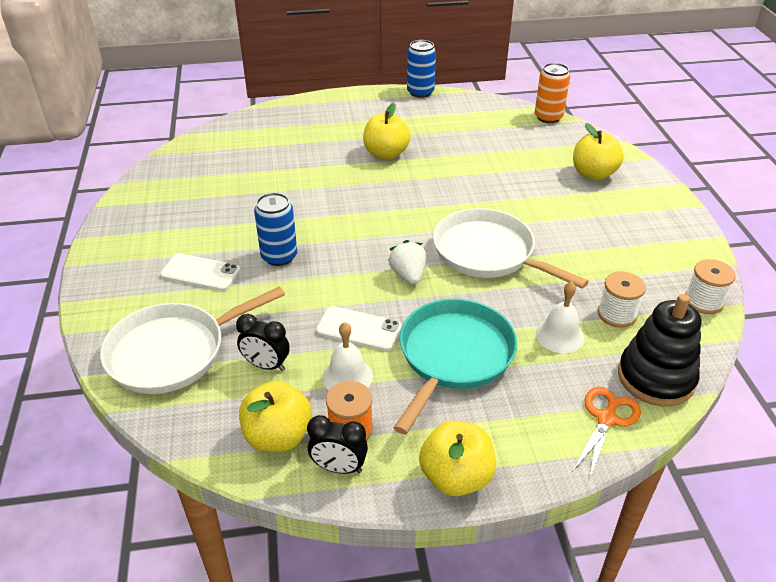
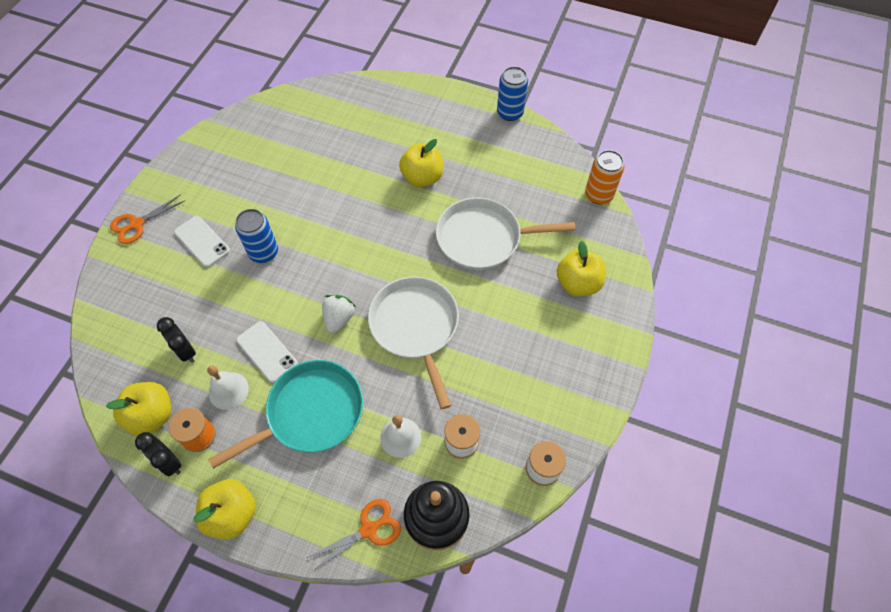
camera: 30 degrees right, 20 degrees up
(107, 286) = (137, 224): none -> orange scissors
(172, 352) = (138, 307): white pan -> white pan (483, 238)

